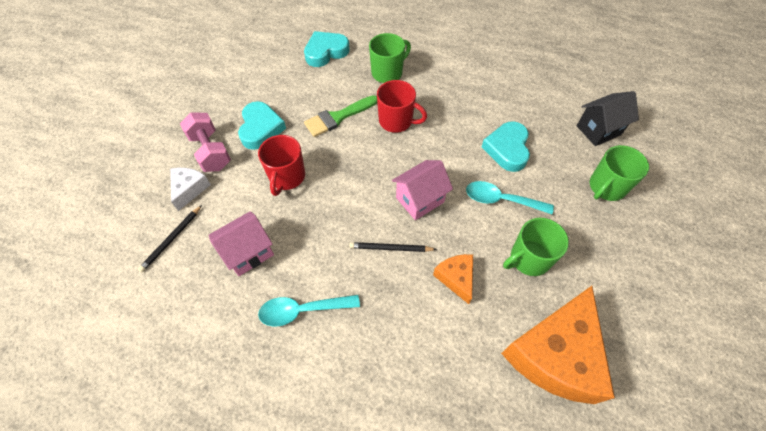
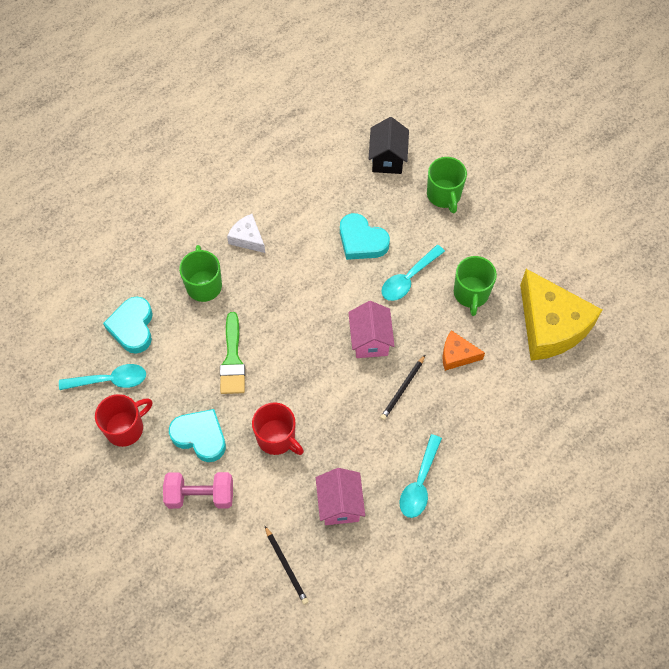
camera: 60 degrees left, 5 degrees up
(189, 189) = (236, 531): white cheese -> white cheese (247, 238)
(277, 60) = (110, 380): none -> turquoise spoon
(396, 121) = (272, 311): red mug -> red mug (126, 428)
(555, 354) = (550, 326): orange cheese -> yellow cheese

